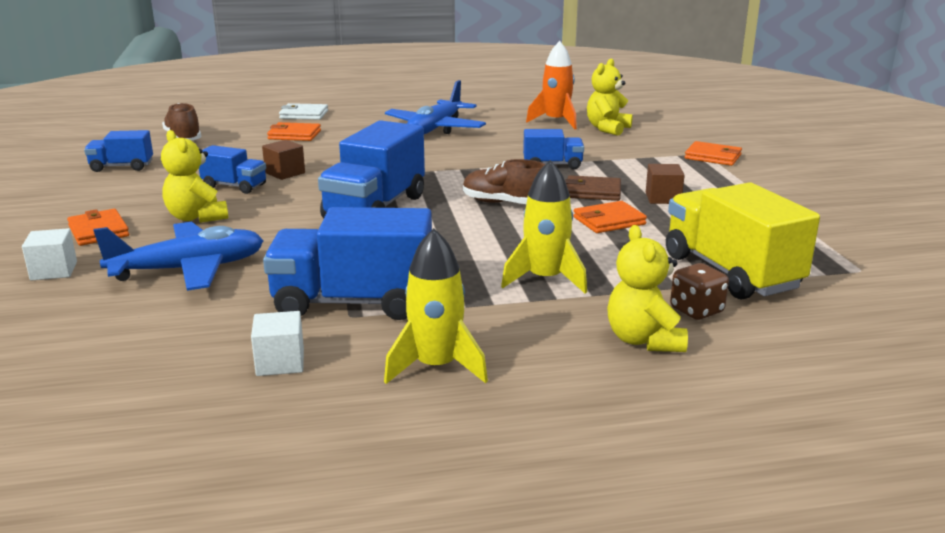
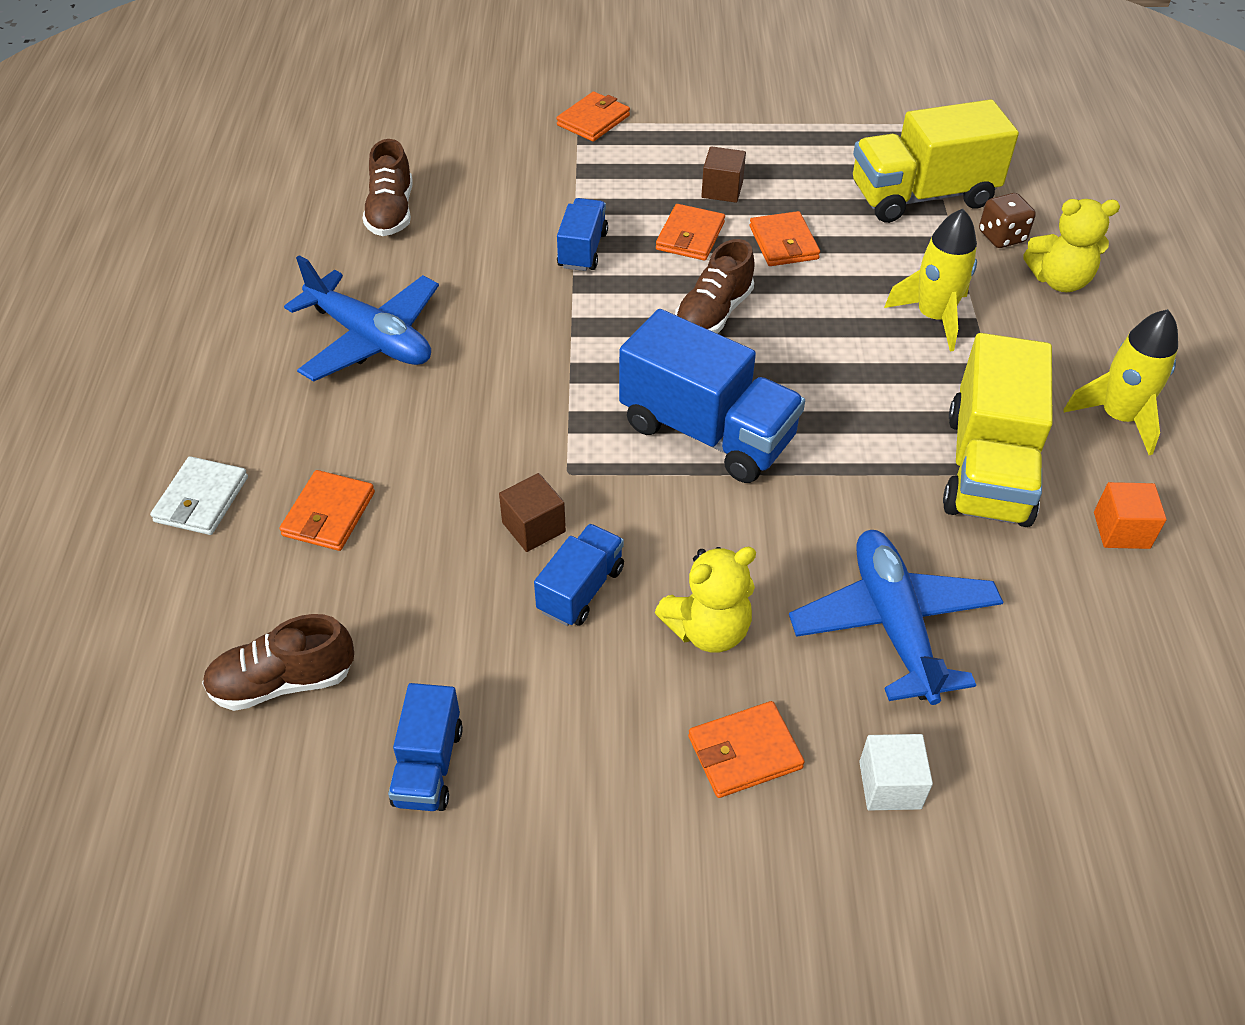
camera: 80 degrees left, 25 degrees up
(280, 362) = (1121, 530): white cube -> orange cube
(353, 303) = (988, 468): blue truck -> yellow truck
(556, 121) = (391, 212): orange rocket -> brown shoe
(593, 192) = (690, 236): brown wallet -> orange wallet
(607, 129) = (447, 174): yellow teddy bear -> none

